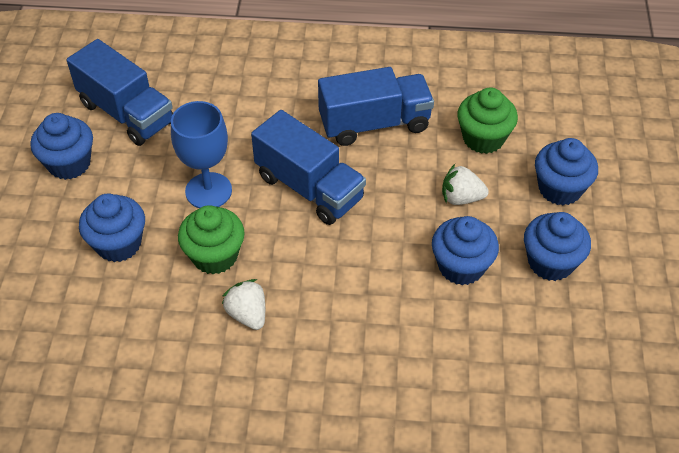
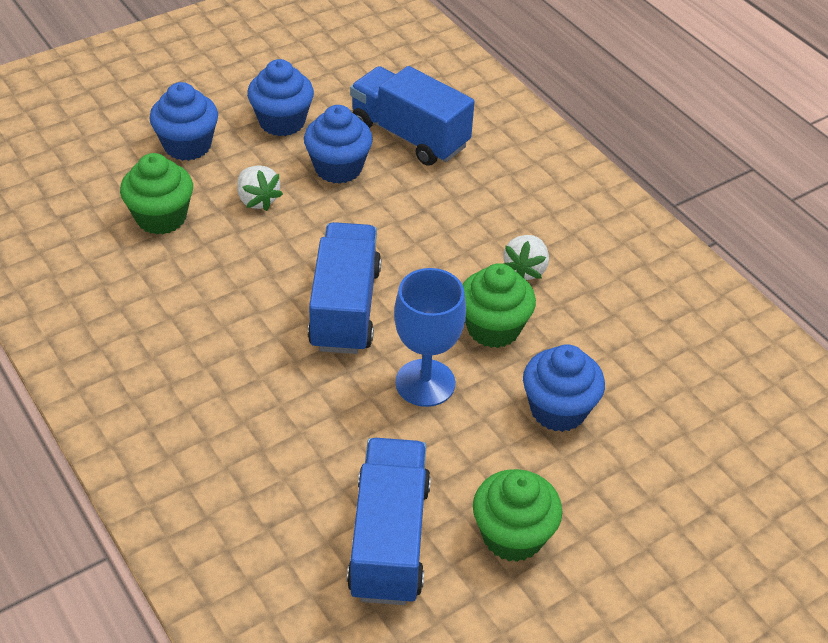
camera: 130 degrees left, 5 degrees down
(69, 164) = (512, 535): blue cupcake -> green cupcake
(374, 124) = (209, 305): blue truck -> blue truck (409, 136)

